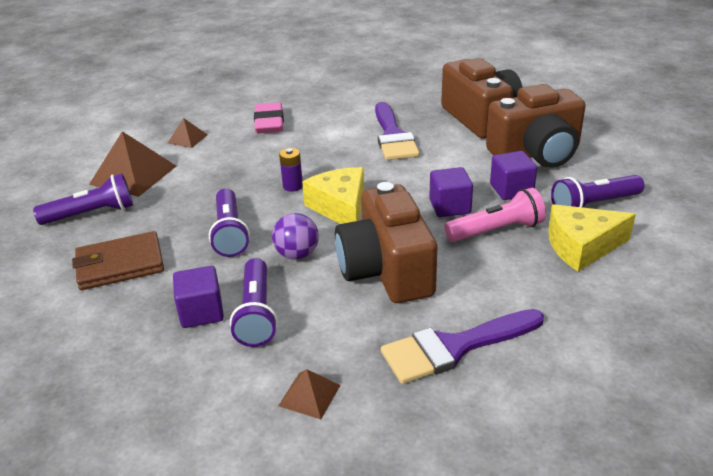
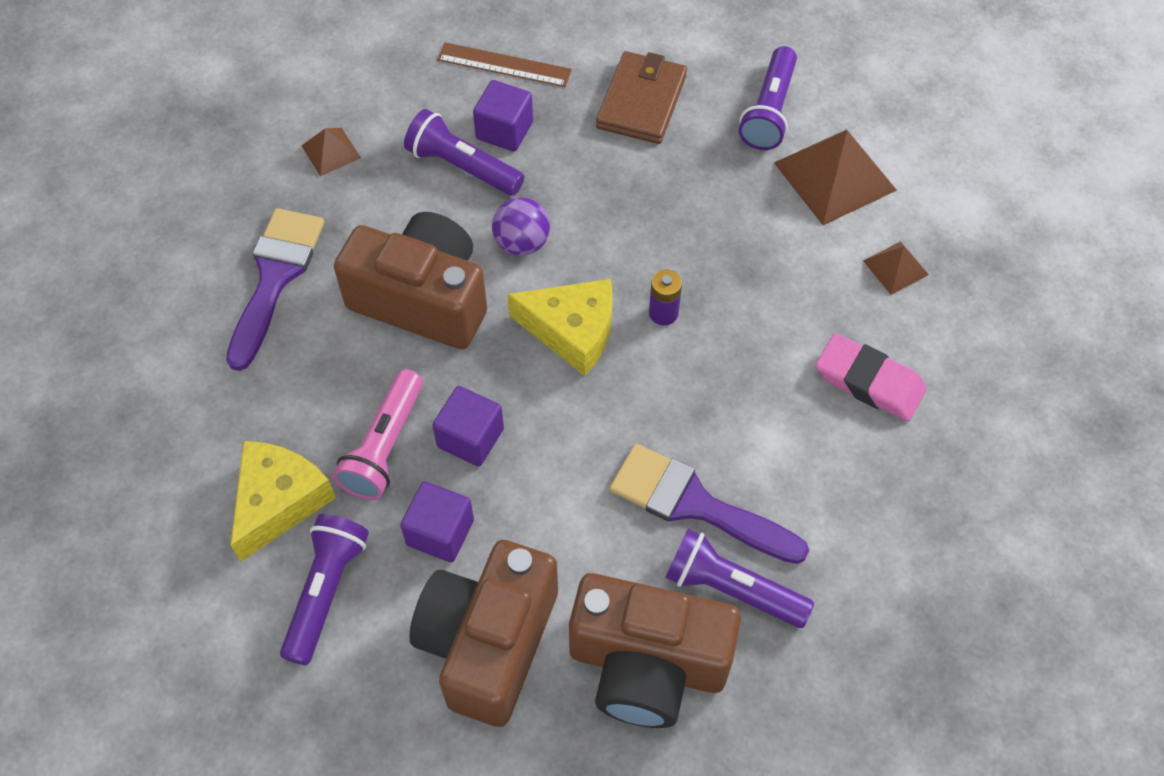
camera: 125 degrees right, 25 degrees up
(127, 349) = (504, 65): none -> brown ruler
(230, 233) = (616, 208): purple flashlight -> purple flashlight (731, 588)

